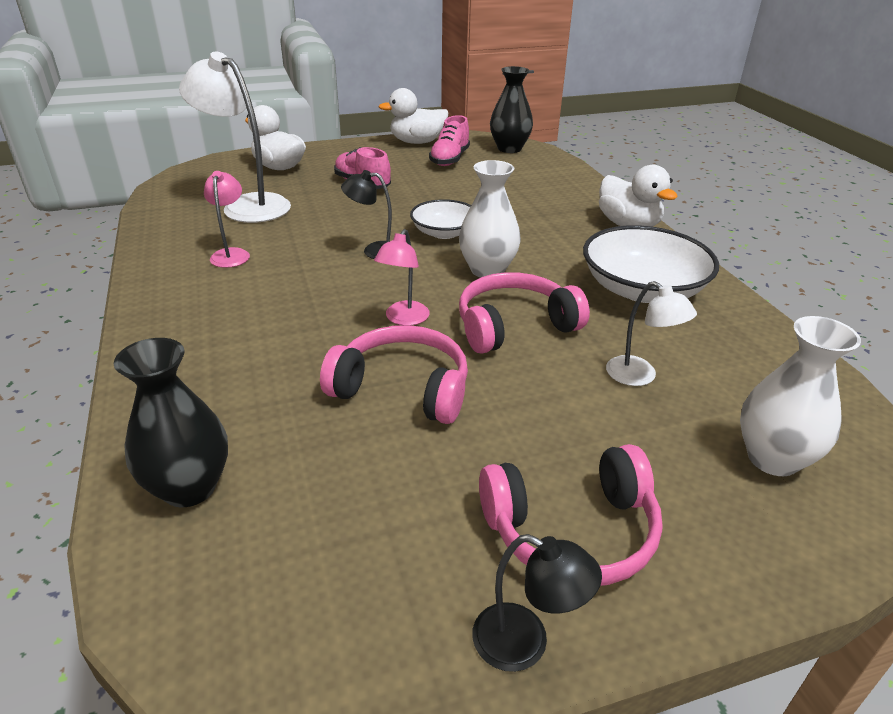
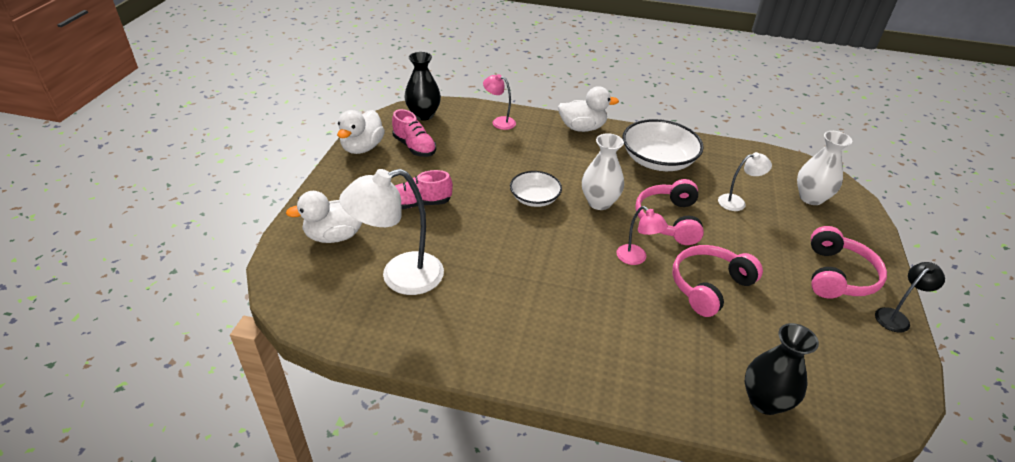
camera: 60 degrees left, 5 degrees up
(231, 254) = (486, 310): pink lamp -> pink lamp (499, 122)
(374, 251) = (537, 238): black lamp -> none

